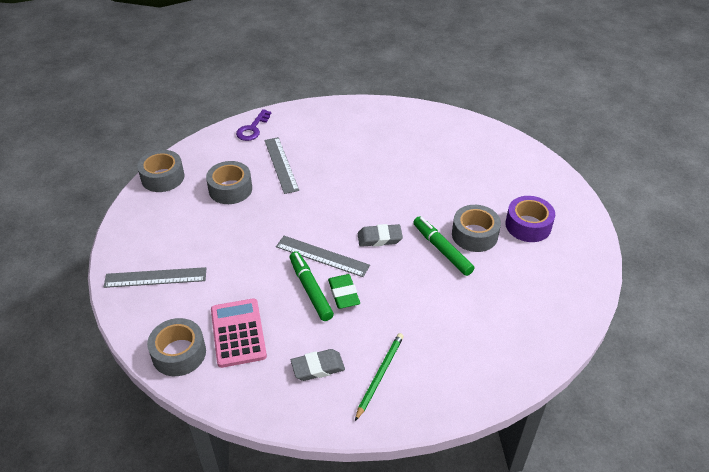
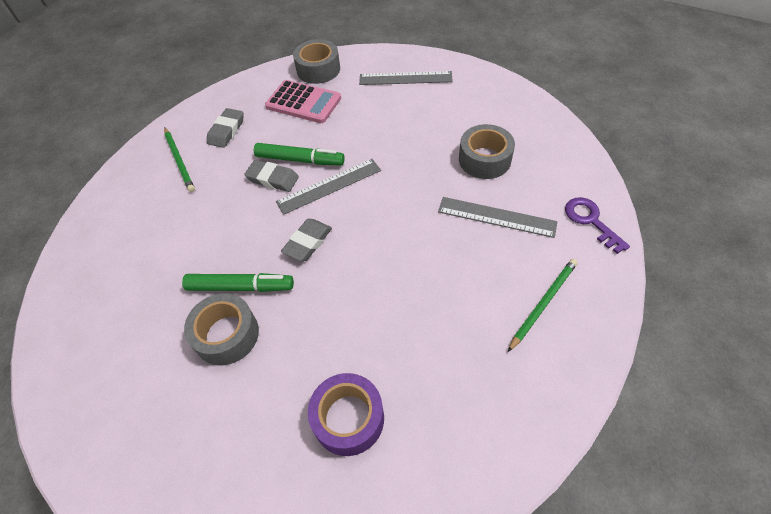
camera: 130 degrees right, 10 degrees up
(155, 277) = (405, 78): grey ruler -> grey ruler turned 60 degrees clockwise
(162, 177) = (542, 118): grey tape -> none
(329, 127) = (543, 303): none -> green pencil
(343, 294) = (272, 179): green eraser -> grey eraser
(528, 225) = (180, 409): purple tape -> purple tape (348, 418)

